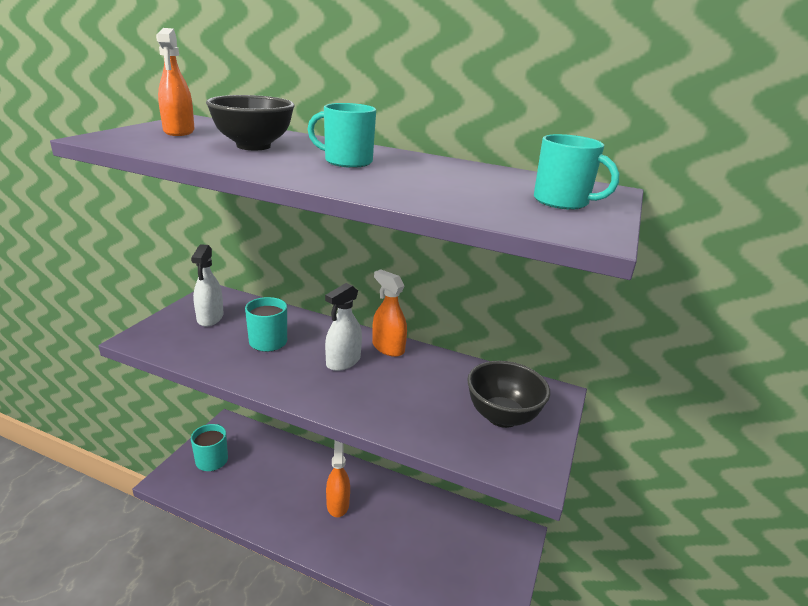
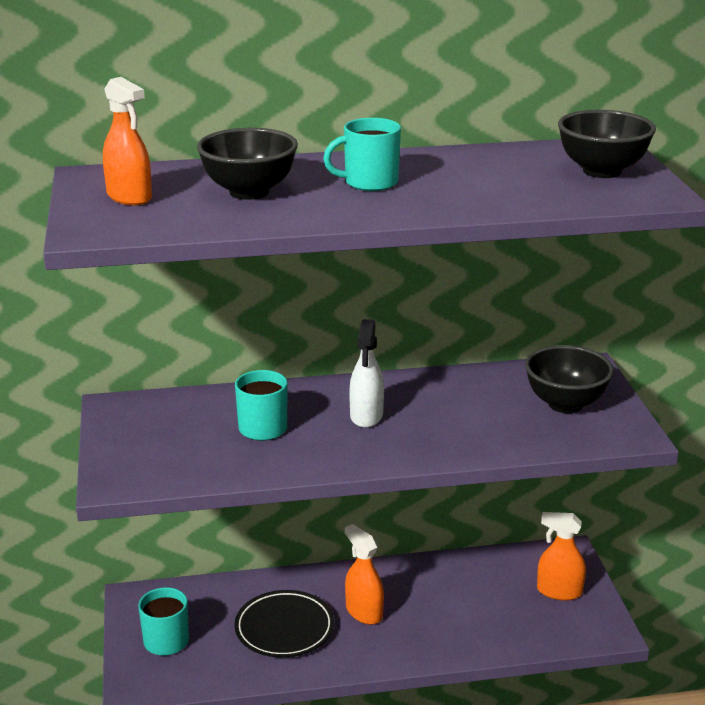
camera: 30 degrees left, 0 degrees up
(210, 318) = (157, 431): white spray bottle -> none
(281, 488) = (284, 628): none -> black plate
(388, 348) = (391, 386): orange spray bottle -> orange spray bottle (559, 591)
(562, 202) = (602, 171): turquoise mug -> black bowl

